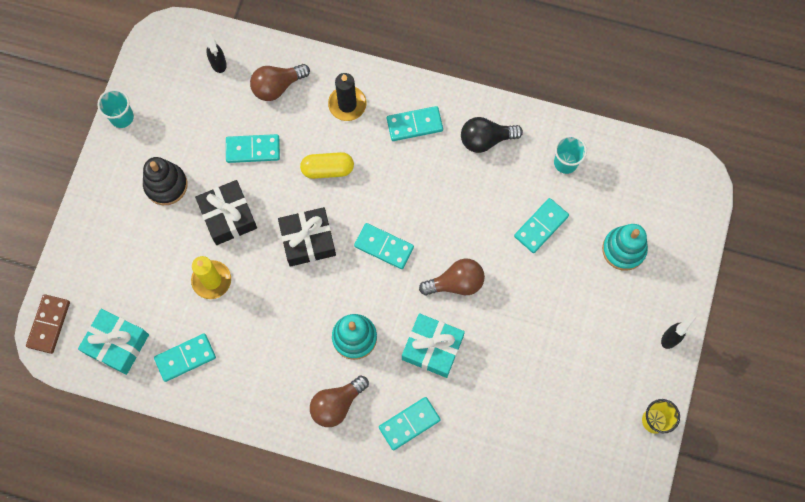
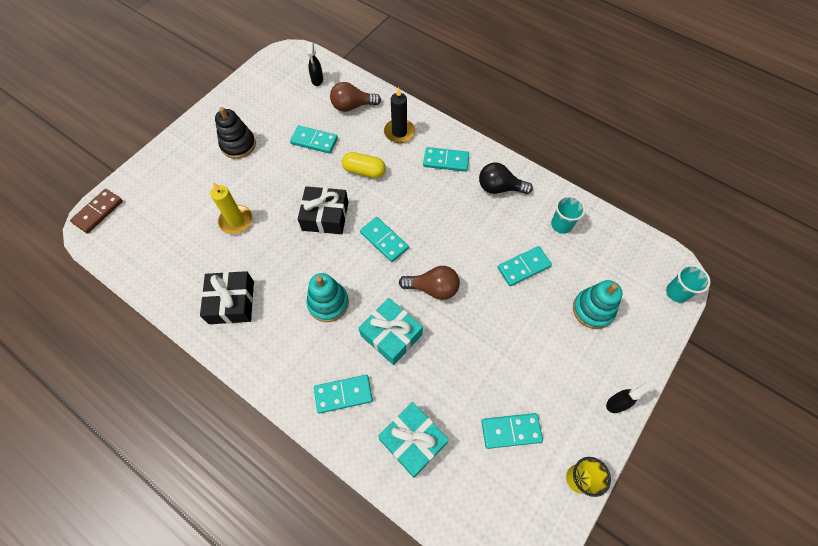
camera: 20 degrees right, 10 degrees down
(117, 344) = (139, 243): turquoise gift -> turquoise gift (413, 441)
(122, 117) = (231, 93): turquoise cup -> turquoise cup (677, 292)
(185, 358) = (184, 272): turquoise domino -> turquoise domino (511, 431)
(228, 216) = (272, 180): black gift -> black gift (231, 302)
(337, 404) = (288, 354): brown light bulb -> none

